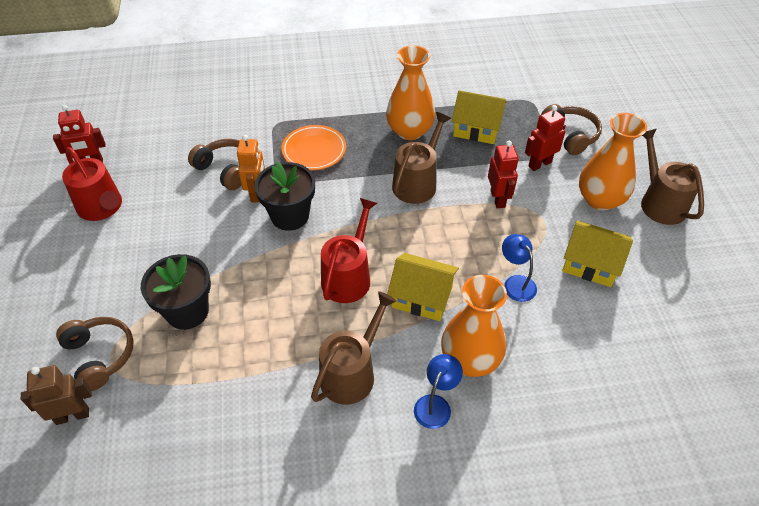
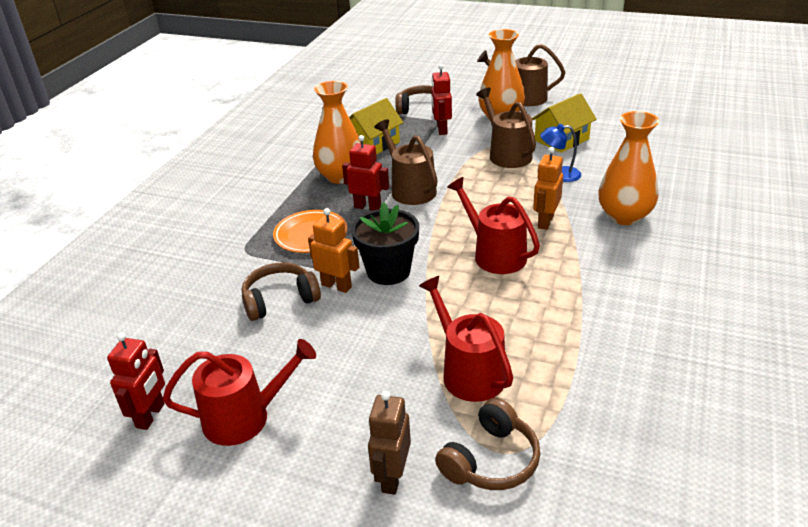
camera: 60 degrees left, 15 degrees down
(72, 415) = (567, 501): brown robot -> brown robot (392, 477)
(100, 356) = (491, 460): brown headphones -> brown headphones turned 135 degrees clockwise
(187, 311) = (469, 372): black flower pot -> red watering can
(351, 373) = (608, 280): brown watering can -> brown watering can (507, 154)
(422, 297) = (545, 222): yellow house -> orange robot
(436, 404) = (662, 244): blue lamp -> none
(498, 199) = (463, 157): red robot -> red robot (368, 207)

